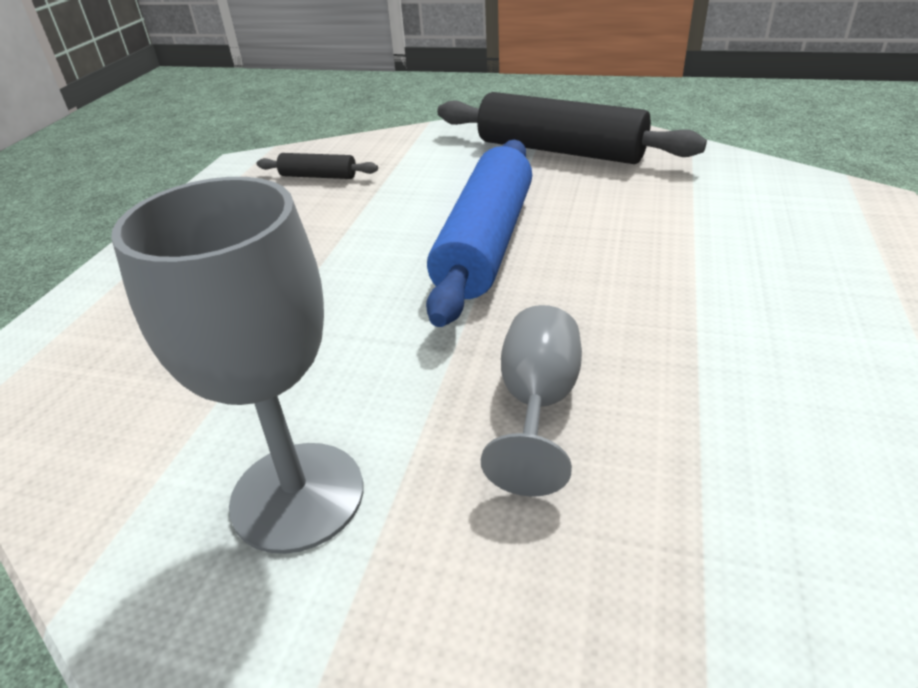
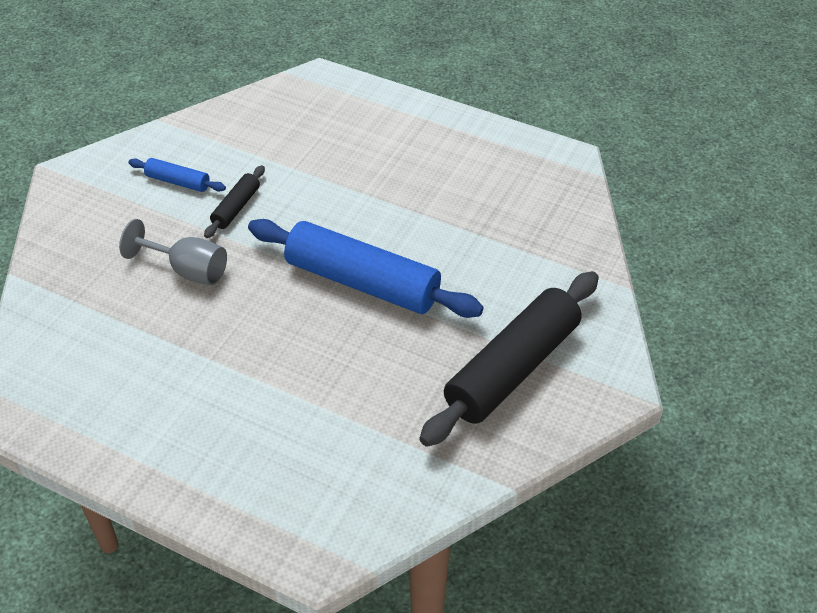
camera: 100 degrees right, 10 degrees up
(297, 496) = (178, 182): grey goblet -> blue rolling pin
(318, 176) = (520, 201): black rolling pin -> black rolling pin (236, 207)

